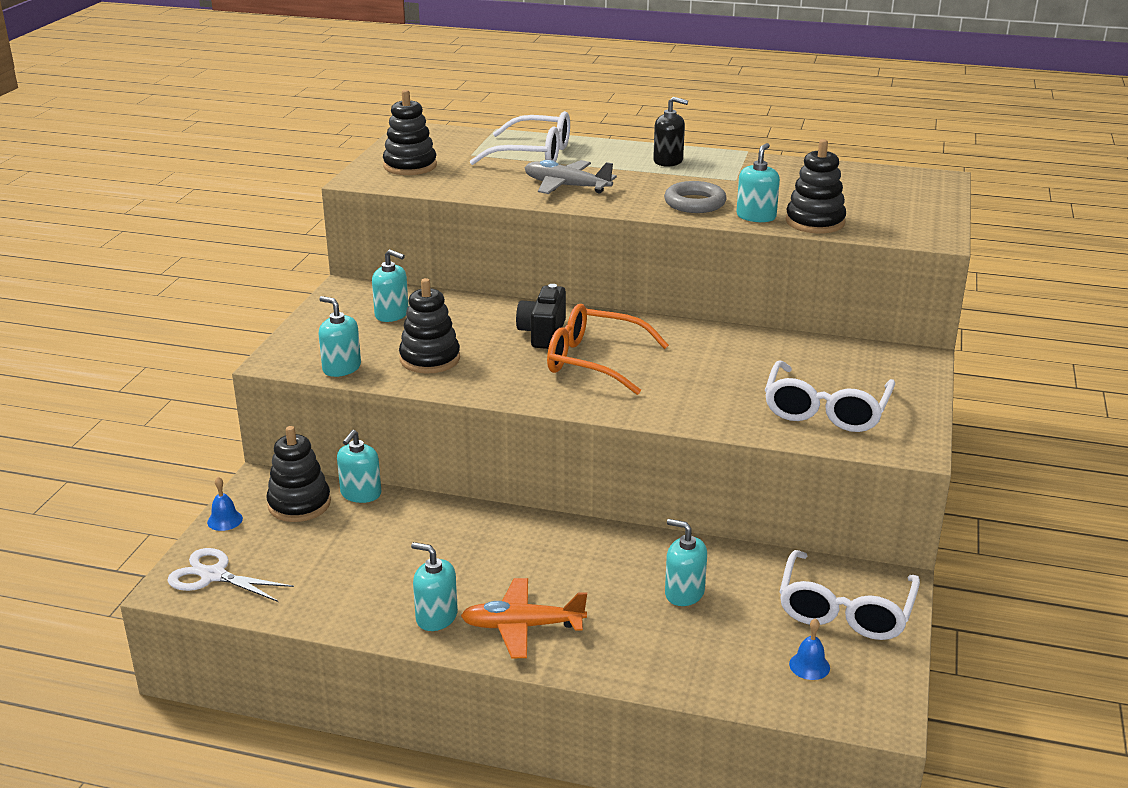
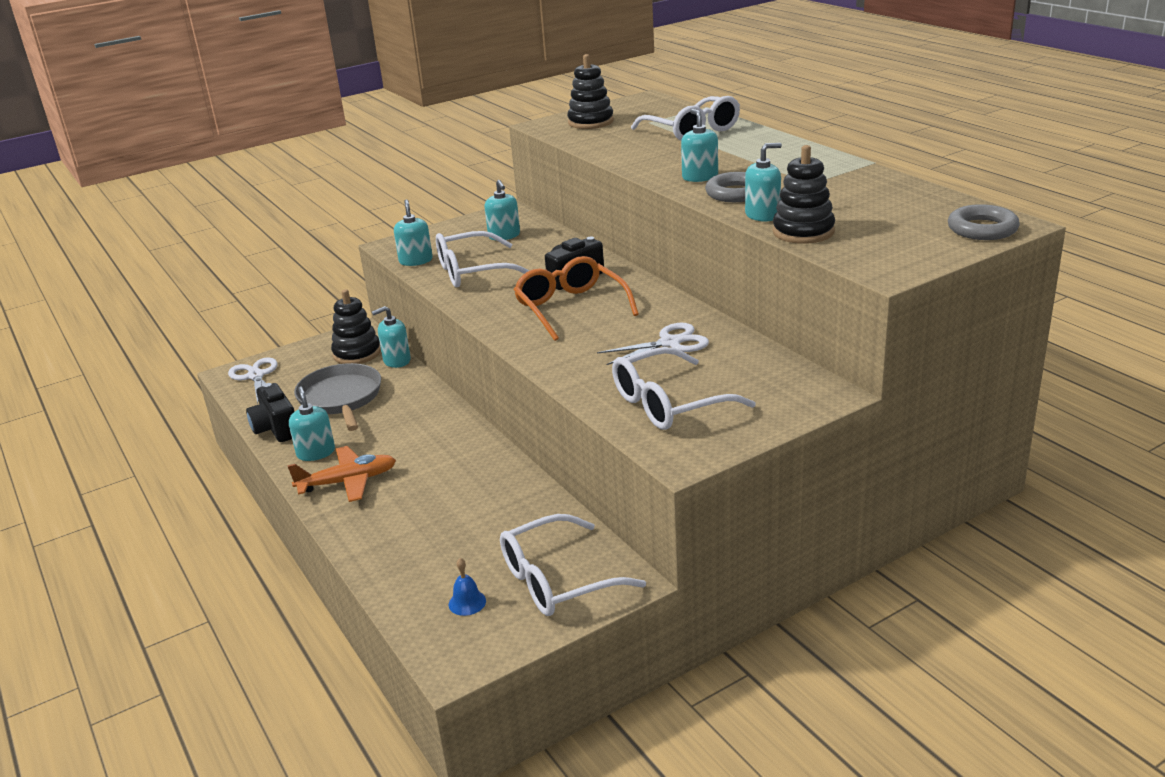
camera: 45 degrees right, 0 degrees up
(225, 520) = (309, 347): blue bell -> none
(346, 616) = (276, 429): none -> black camera
(365, 555) = (341, 398): none -> grey pan
(430, 359) = (473, 272): black stacking toy -> white glasses
(522, 626) = (348, 482): orange plane -> orange plane turned 120 degrees clockwise
(566, 186) = (665, 159): grey plane -> none
(668, 161) = (786, 156): black soap dispenser -> none
(684, 593) = (472, 511): turquoise soap dispenser -> turquoise soap dispenser (700, 177)
(735, 361) = (670, 343): none -> white scissors
(927, 187) = (982, 229): none -> grey ring

